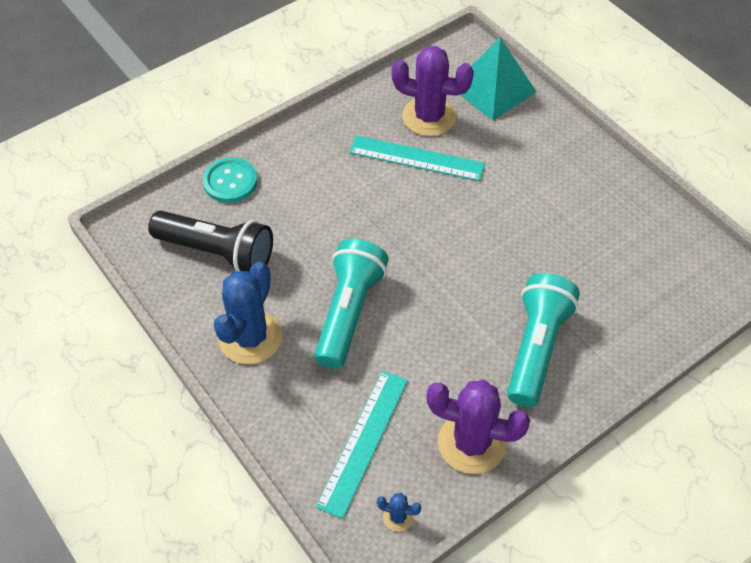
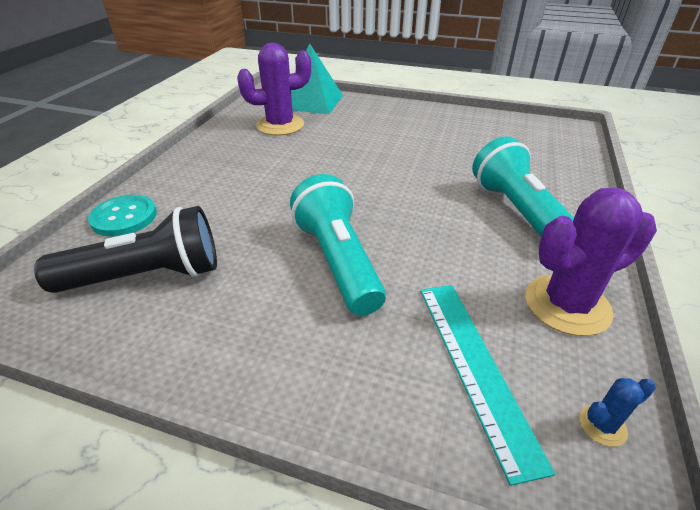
camera: 35 degrees left, 15 degrees down
(250, 337) = (248, 334): blue cactus -> none
(416, 158) = (293, 147): turquoise ruler -> none

